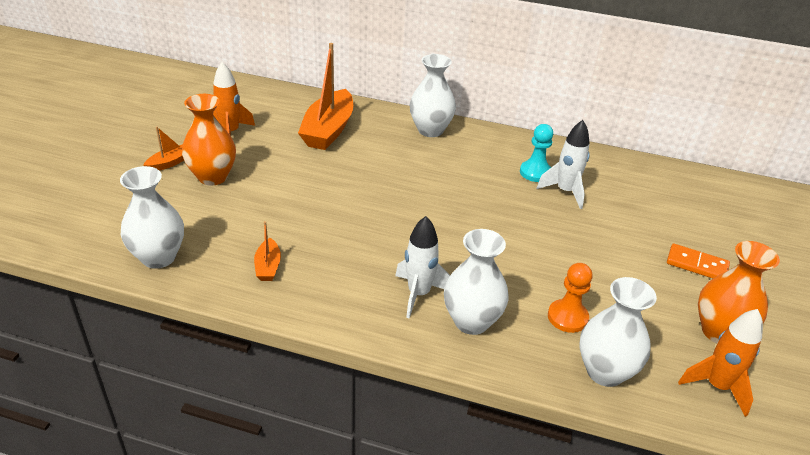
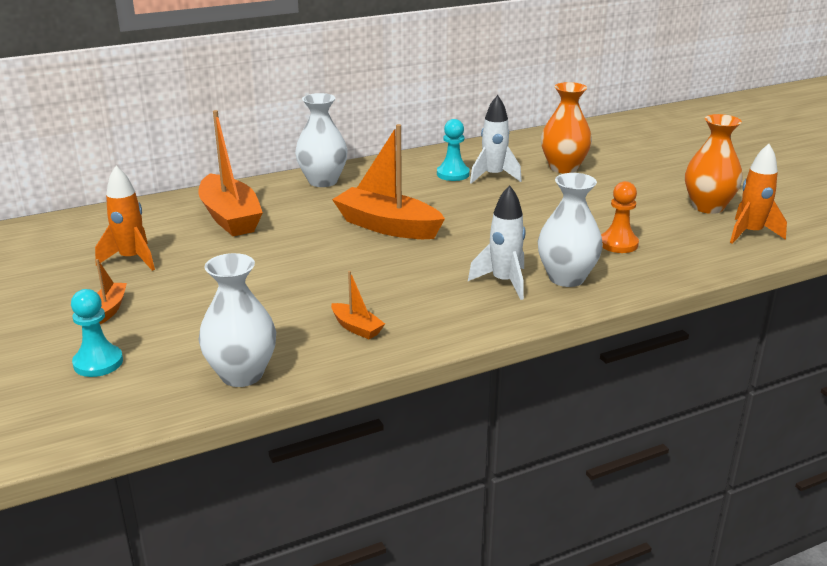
camera: 40 degrees left, 10 degrees down
(111, 199) = (98, 363): none -> turquoise pawn
(213, 177) = (179, 297): orange vase -> orange vase (563, 168)
(414, 194) = (387, 226): none -> orange boat
(605, 372) = (686, 259): white vase -> none
(697, 265) = (640, 179): orange domino -> none

